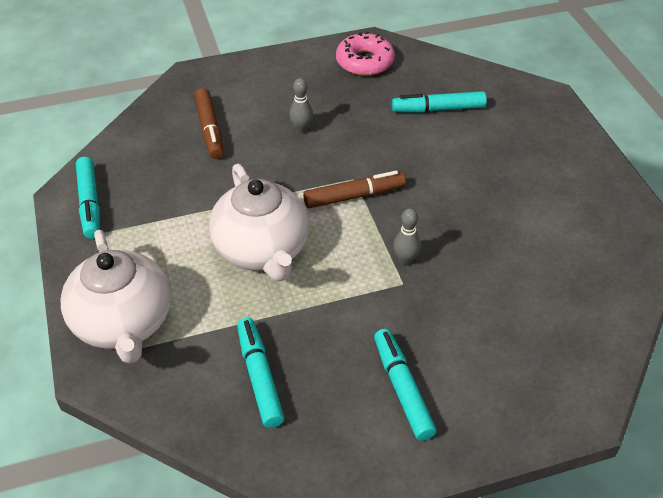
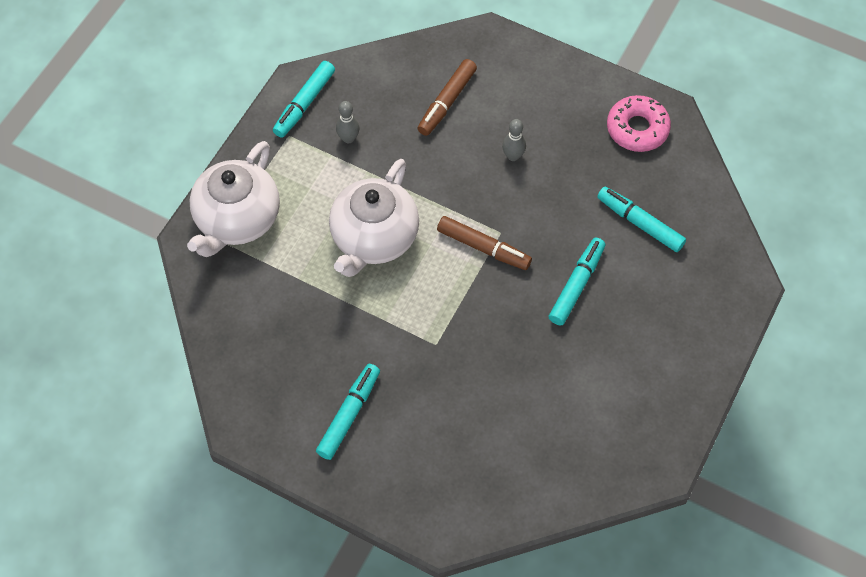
camera: 45 degrees right, 15 degrees up
(260, 377) = (276, 329): turquoise marker -> turquoise marker (577, 285)
(405, 260) = (458, 328): grey bowling pin -> grey bowling pin (348, 138)

